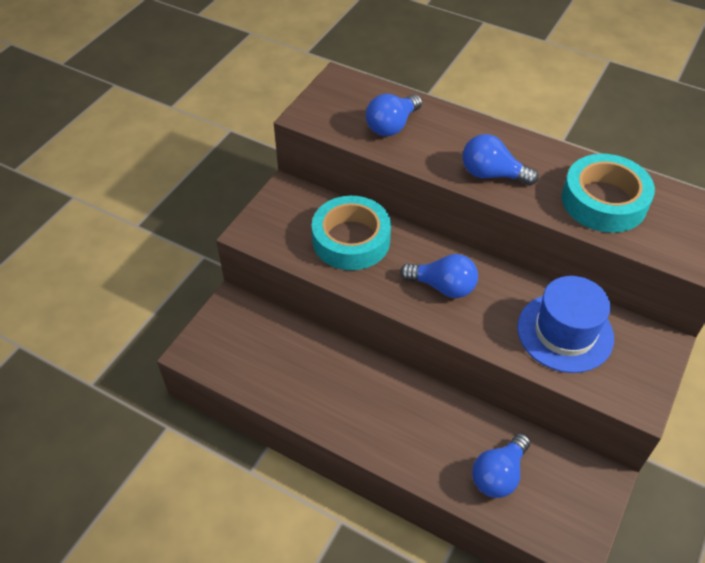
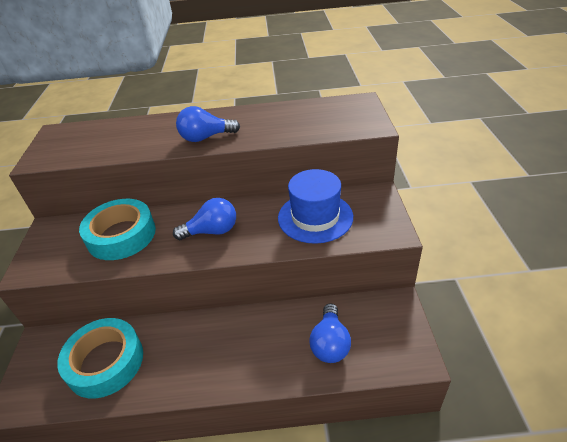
camera: 30 degrees left, 10 degrees down
(392, 126) = (113, 140): blue light bulb -> none
(604, 201) = (290, 122): turquoise tape -> turquoise tape (105, 362)

